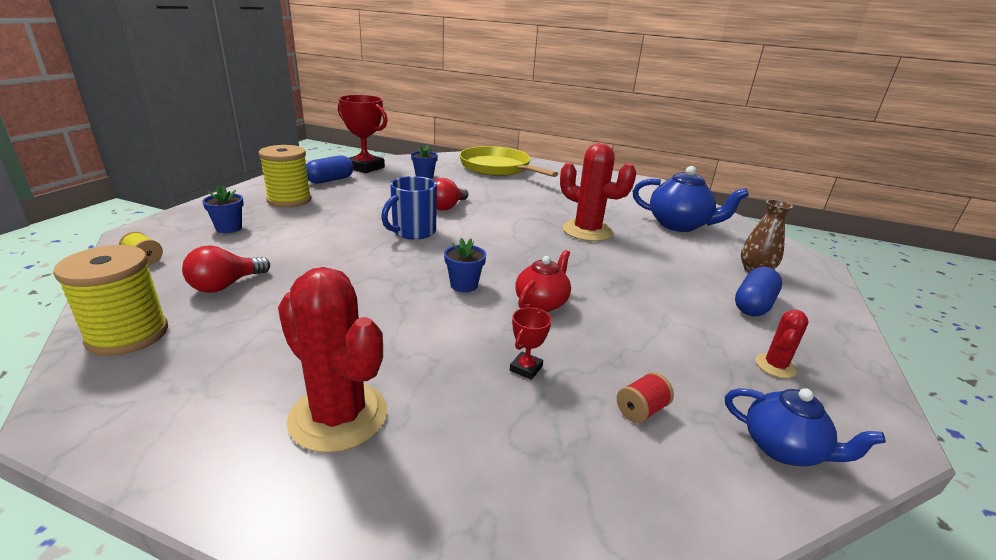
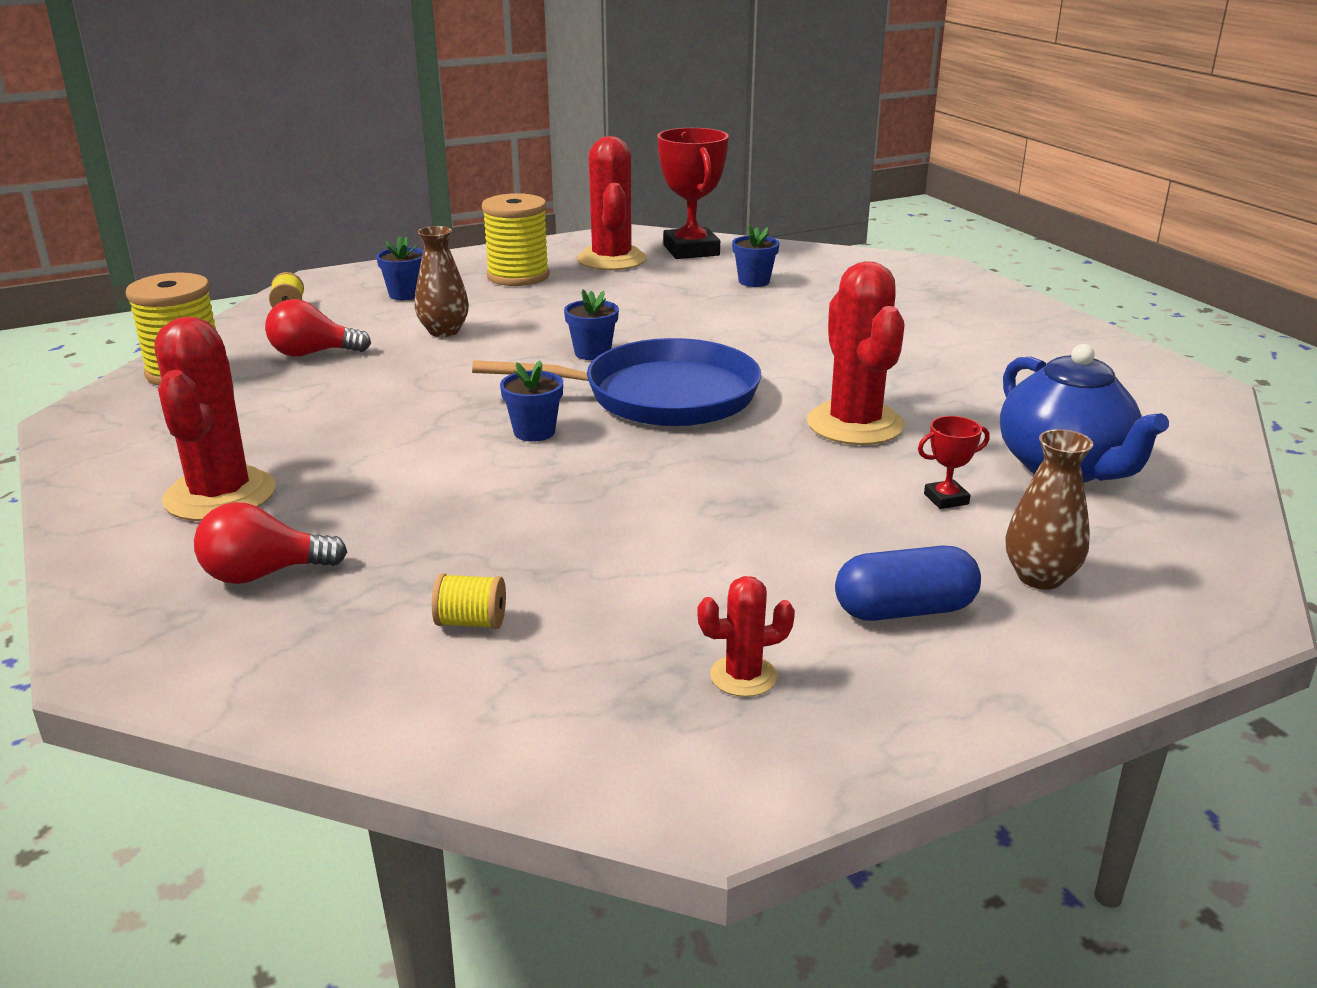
camera: 45 degrees right, 0 degrees up
(300, 244) = (444, 331): none -> brown vase
(330, 180) = (611, 259): blue capsule -> red cactus
(413, 232) = (592, 353): blue mug -> blue flower pot
(447, 207) = (701, 333): red light bulb -> red light bulb (263, 574)
(488, 244) = (661, 396): none -> blue pan
(497, 168) = (909, 292): yellow pan -> none
(526, 368) = (435, 534): red trophy -> red trophy (946, 499)
(541, 303) = (586, 484): red teapot -> none
(641, 410) = (471, 622): red spool -> yellow spool
(783, 448) = (546, 732): blue teapot -> none

